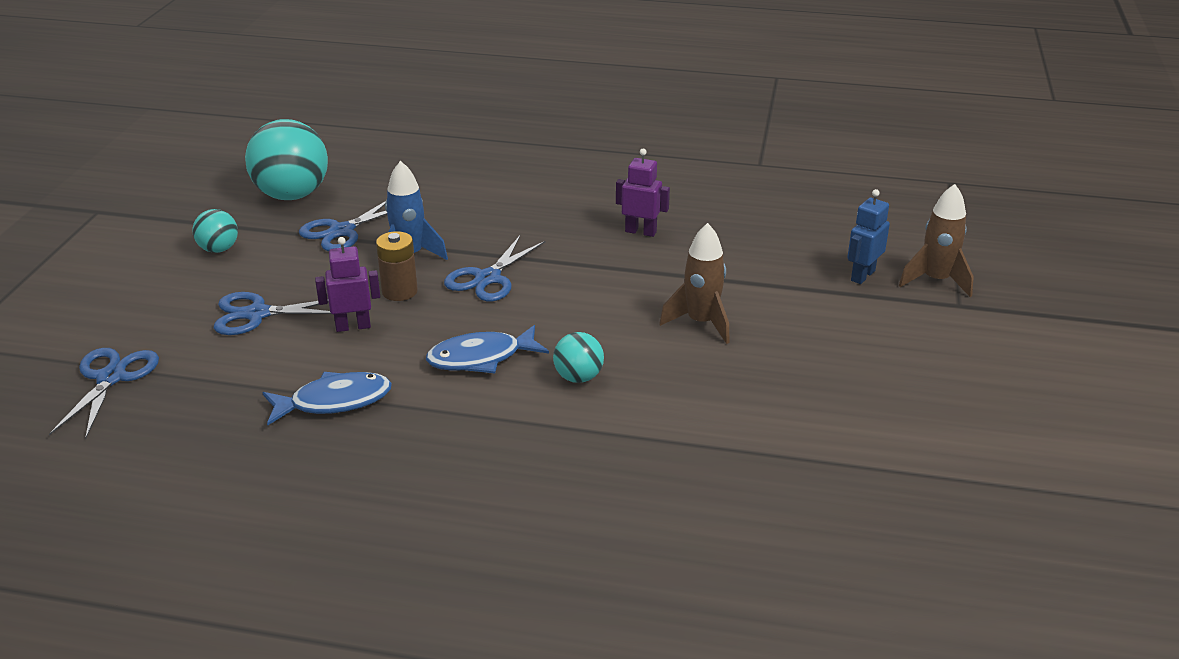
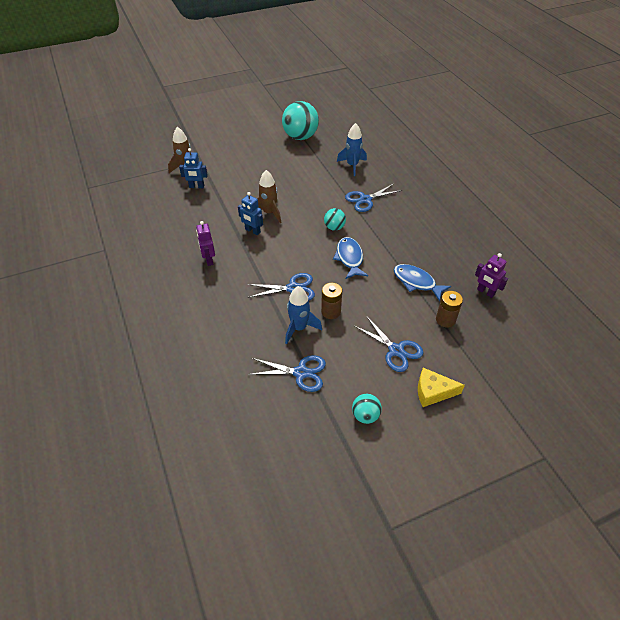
camera: 125 degrees left, 15 degrees up
(111, 378) = (485, 365): blue scissors -> blue scissors (365, 199)
(159, 311) = (433, 392): none -> yellow cheese
(228, 388) = (445, 320): none -> brown battery
(292, 195) = (283, 429): turquoise ball -> turquoise ball (300, 137)
(353, 326) = (370, 309): purple robot -> purple robot (485, 292)
(481, 358) = (349, 258): blue fish -> blue fish turned 135 degrees counterclockwise
(668, 289) = (252, 231): none -> blue robot
(766, 503) = (352, 165): none -> blue rocket

